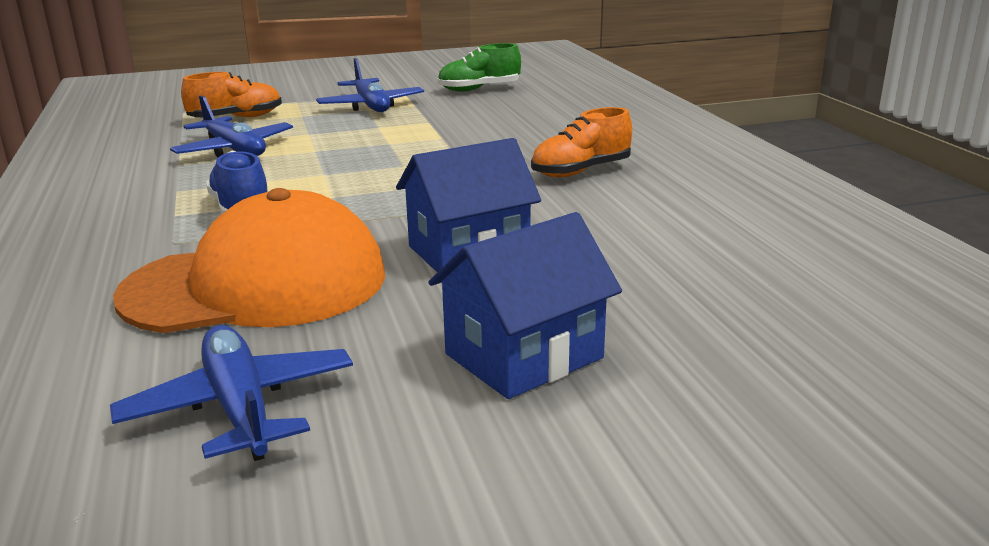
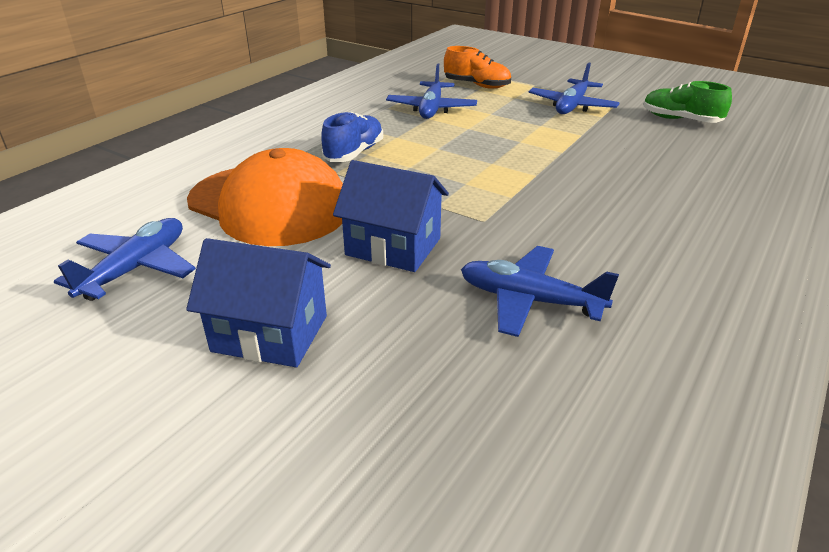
camera: 50 degrees right, 10 degrees up
(581, 171) = (595, 227): orange shoe -> none
(645, 229) = (529, 300): none -> blue plane

